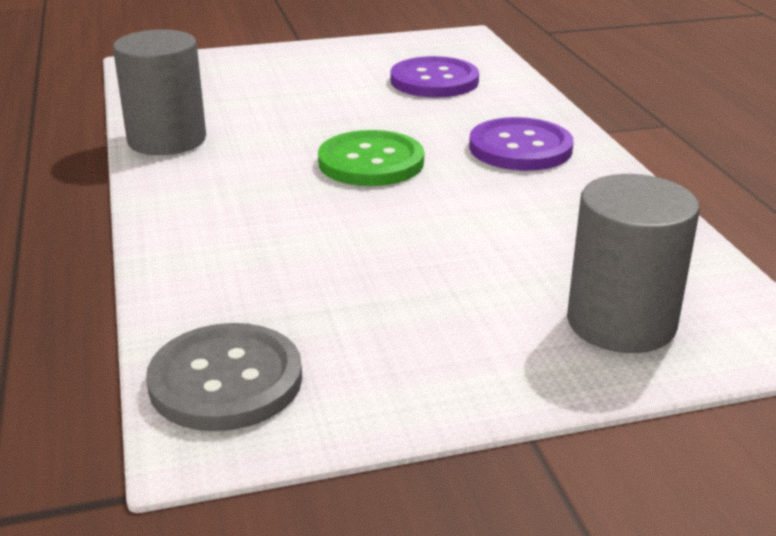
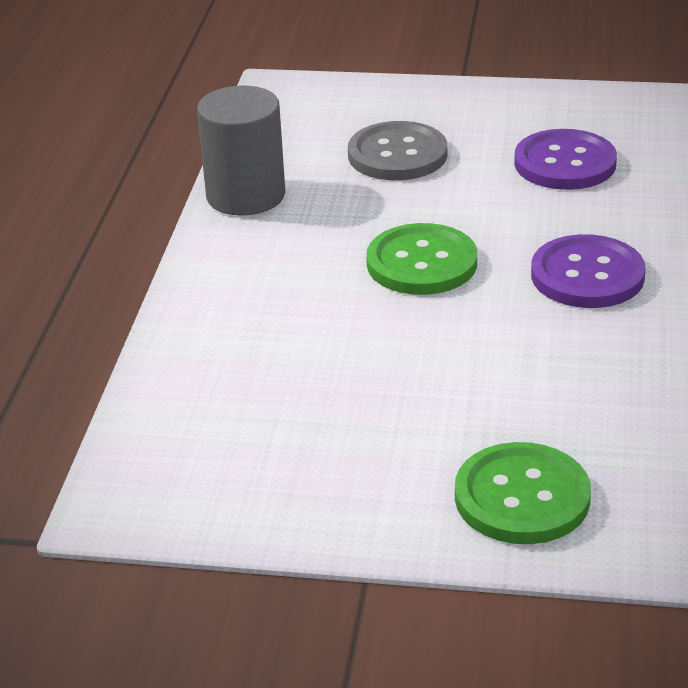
camera: 25 degrees right, 5 degrees up
(226, 380) = (155, 466): grey button -> grey button (397, 155)
(621, 322) = (522, 497): grey cylinder -> green button

